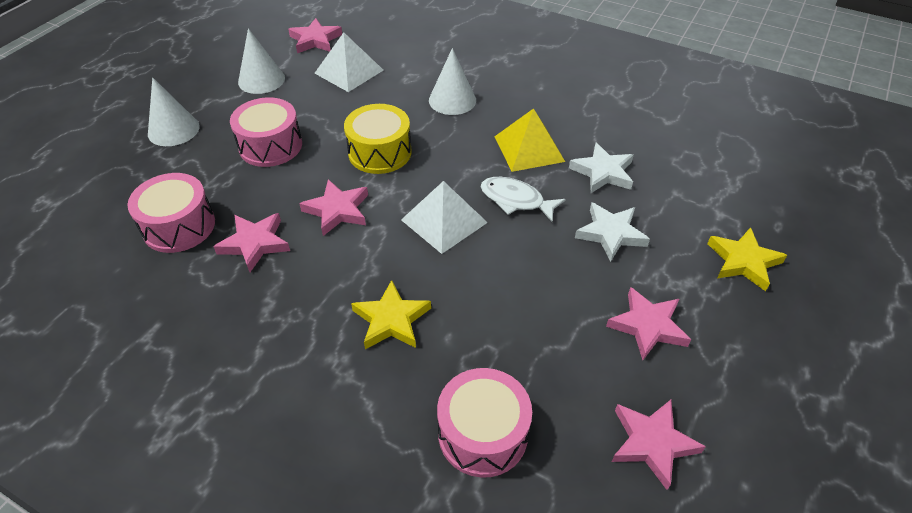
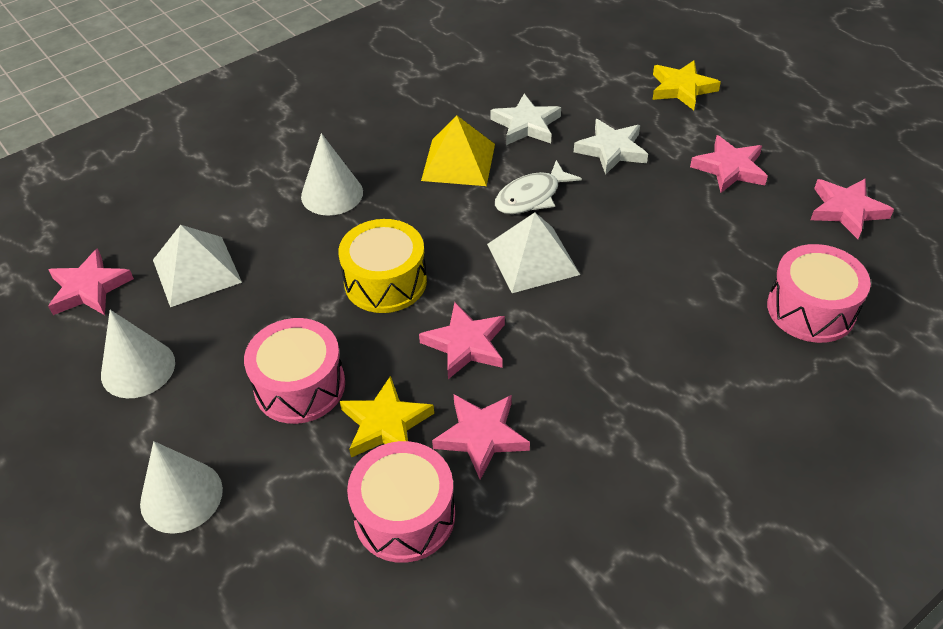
camera: 65 degrees left, 0 degrees up
(391, 320) = (654, 338): yellow star -> yellow star (385, 424)

